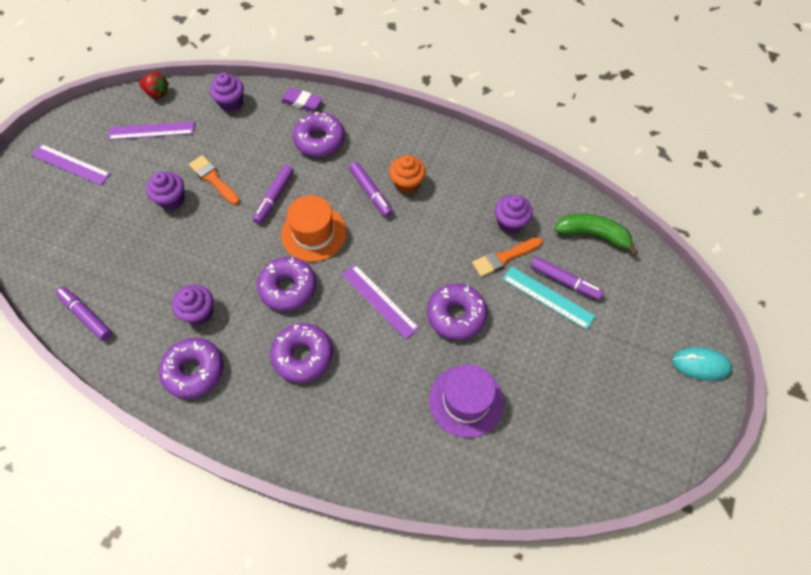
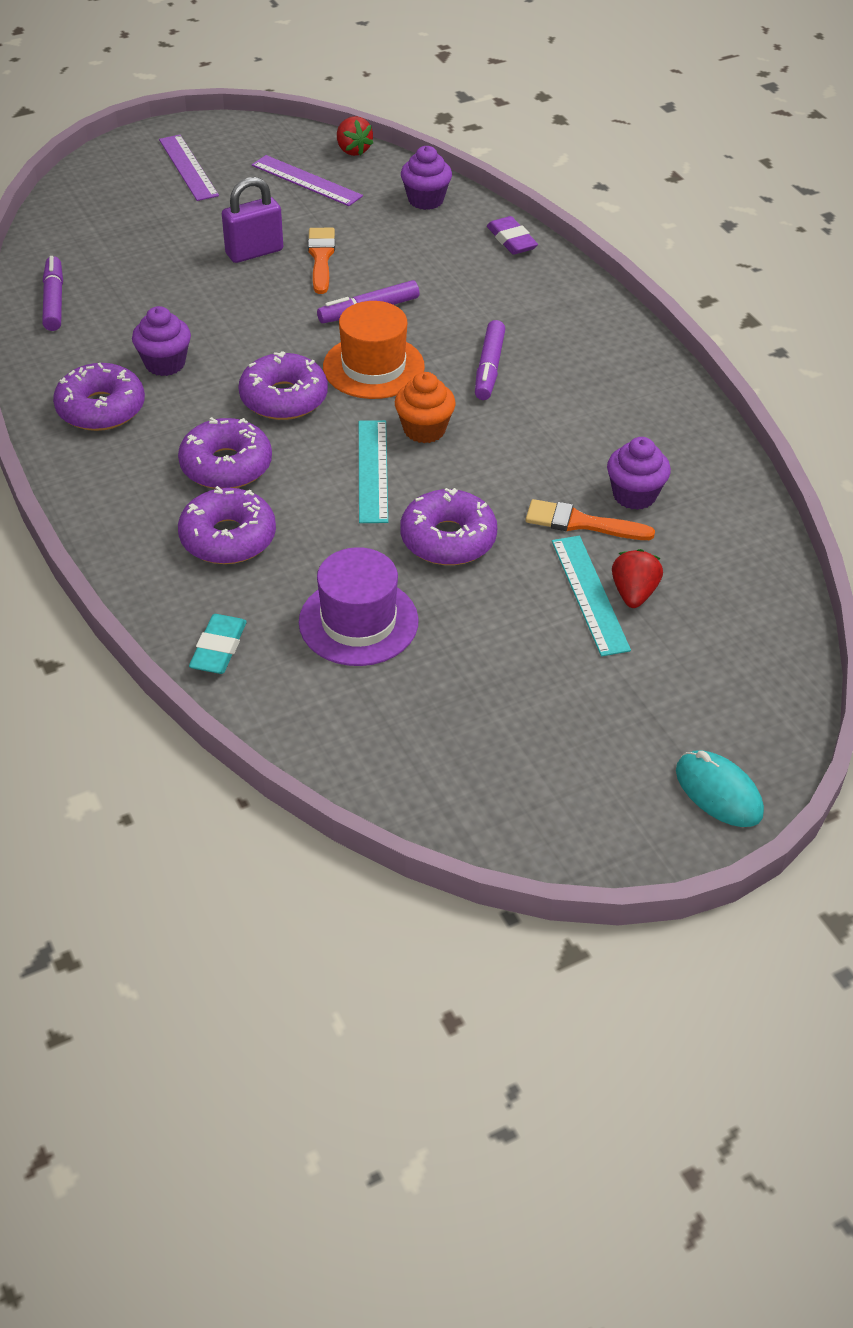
camera: 40 degrees right, 15 degrees down
(172, 200) = (254, 252): purple cupcake -> purple padlock
(319, 140) = (488, 286): purple donut -> purple donut (228, 538)
(379, 301) = (373, 471): purple ruler -> turquoise ruler
(407, 184) = (546, 384): orange cupcake -> orange cupcake (424, 430)
(418, 476) = (218, 648): none -> turquoise eraser
(564, 281) = (633, 593): purple marker -> red strawberry
(593, 234) = (737, 572): green banana -> none

